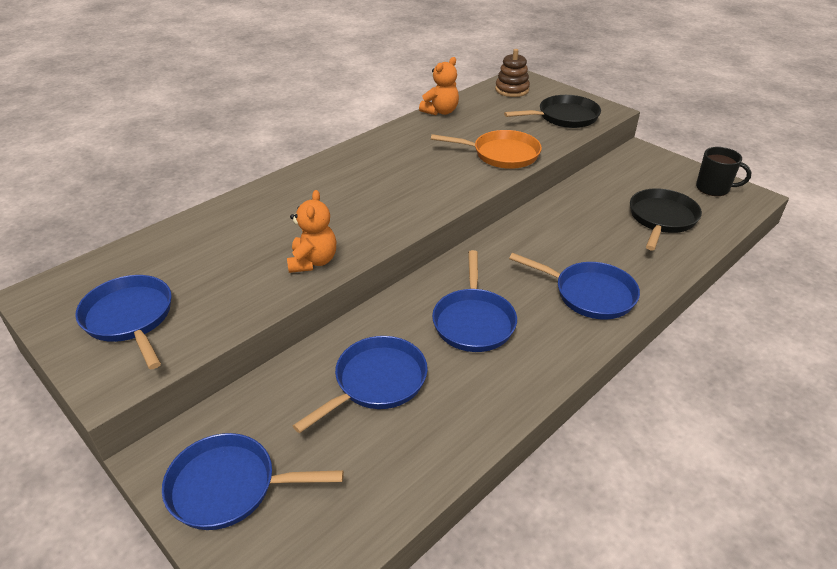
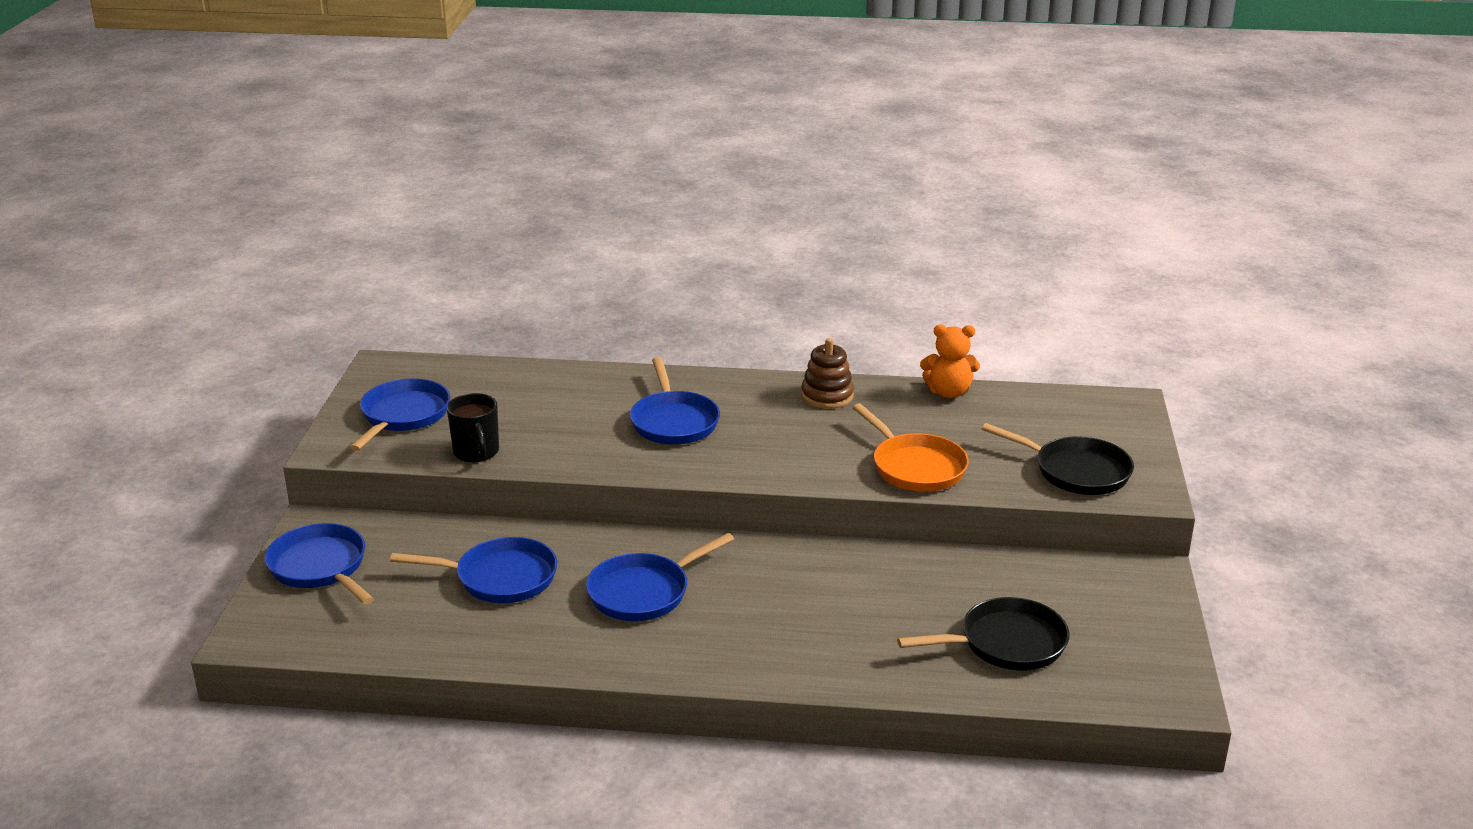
camera: 50 degrees right, 10 degrees down
(313, 261) = (574, 454): orange teddy bear -> none
(512, 90) = (1085, 411): brown stacking toy -> brown stacking toy (827, 396)
(589, 294) = (780, 644): blue pan -> blue pan (673, 421)
(713, 188) = (1148, 661): black mug -> black mug (476, 452)

